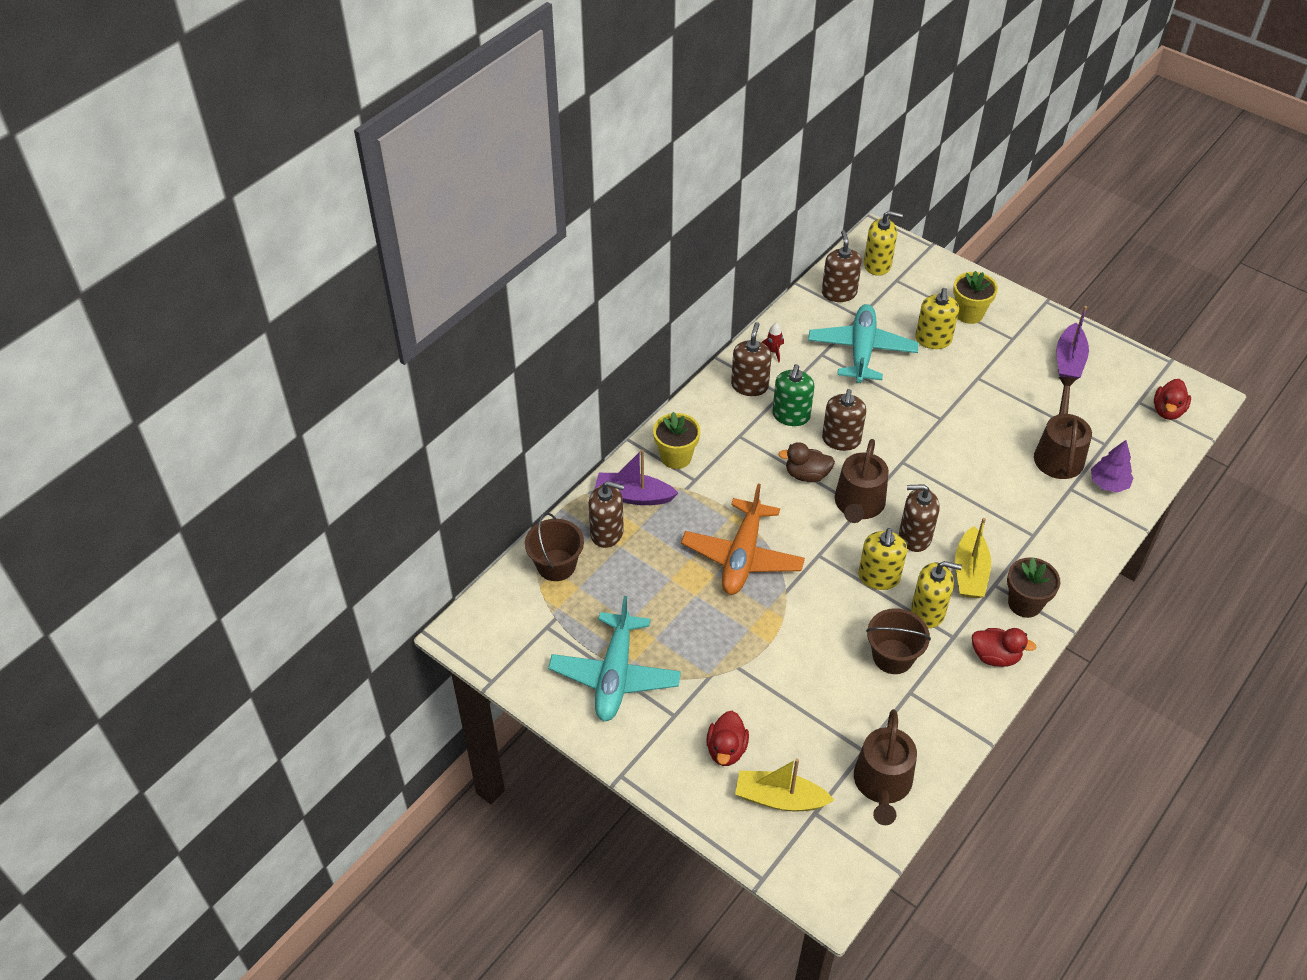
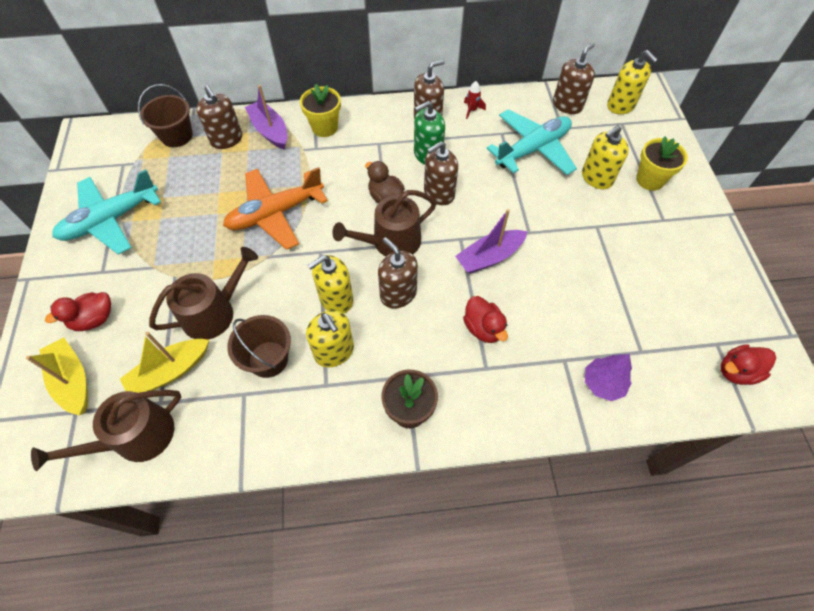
camera: 45 degrees right, 10 degrees up
(970, 572) = (401, 352): yellow boat -> yellow boat (170, 372)
(995, 656) = (333, 428): red duck -> red duck (483, 328)
(1058, 454) = (589, 327): brown watering can -> brown watering can (214, 312)
(1069, 360) = (692, 268): purple boat -> purple boat (489, 257)

